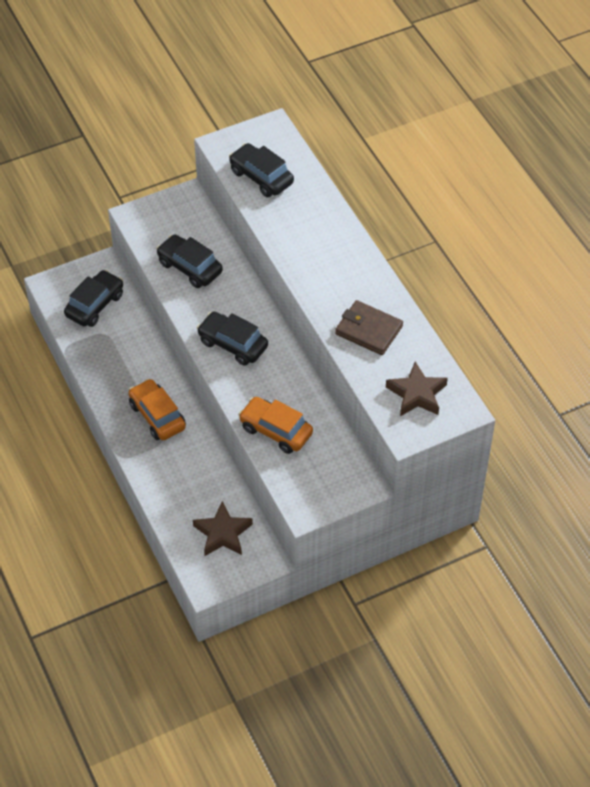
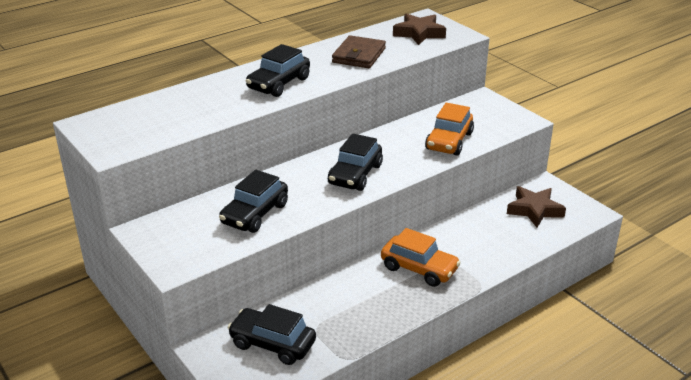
camera: 100 degrees left, 20 degrees down
(157, 416) = (419, 269): orange car -> orange car turned 105 degrees counterclockwise
(261, 177) = (165, 122): black car -> black car (278, 84)

